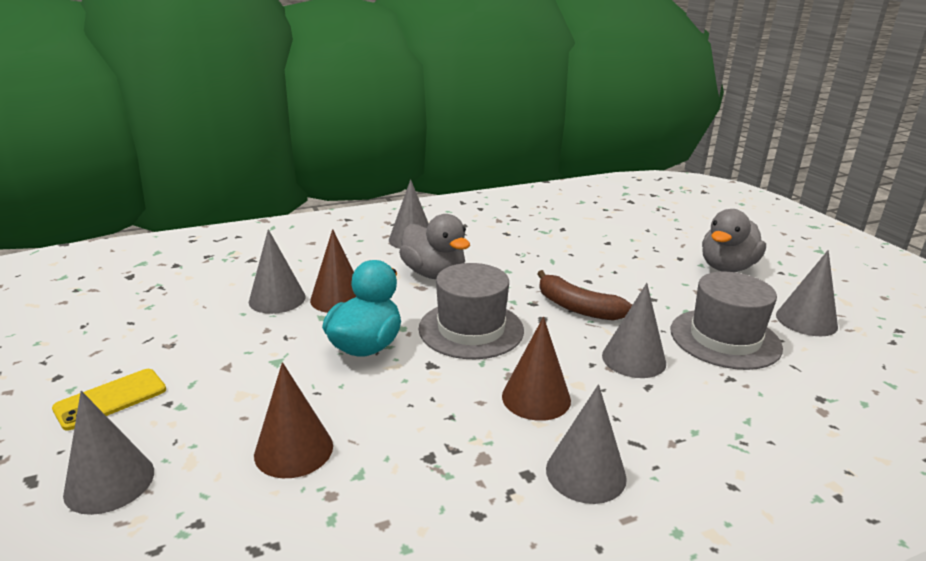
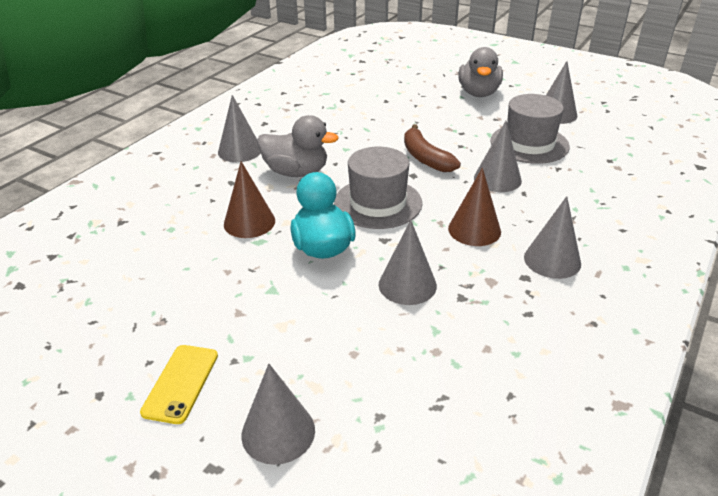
camera: 35 degrees left, 10 degrees up
(277, 299) = (199, 244): grey cone -> grey cone (407, 285)
(294, 450) = (374, 339): brown cone -> none
(578, 308) = (425, 158): brown banana -> brown banana turned 60 degrees clockwise

